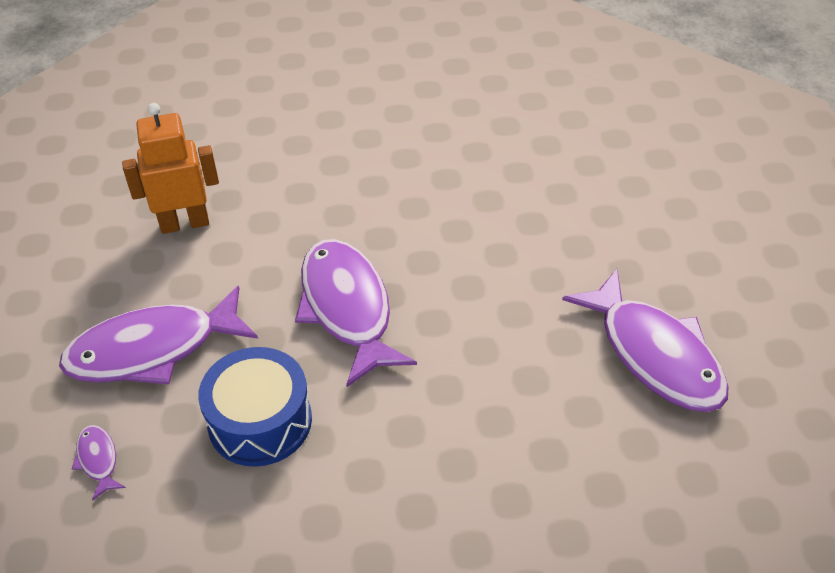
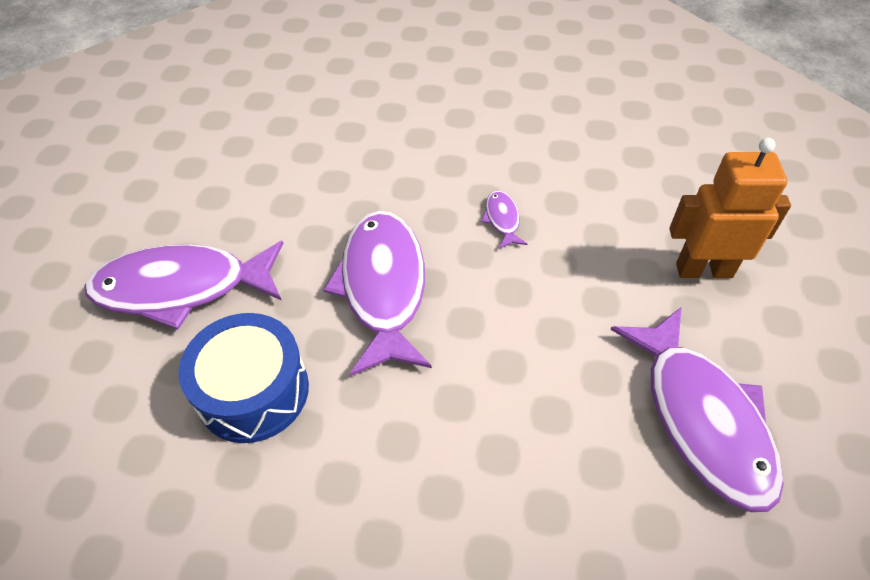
camera: 15 degrees right, 5 degrees up
(98, 460) = (84, 393): purple fish -> purple fish (502, 219)
(184, 223) = (260, 167): orange robot -> orange robot (703, 270)

